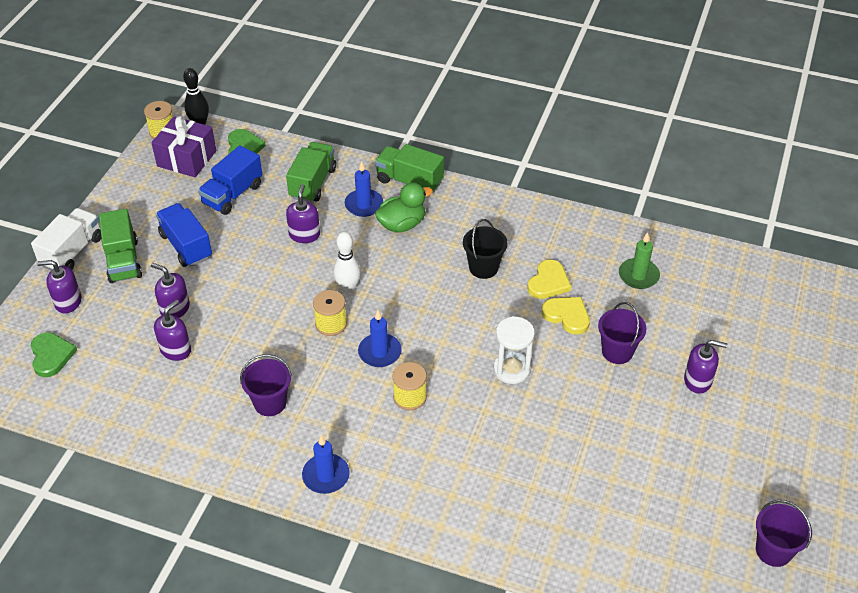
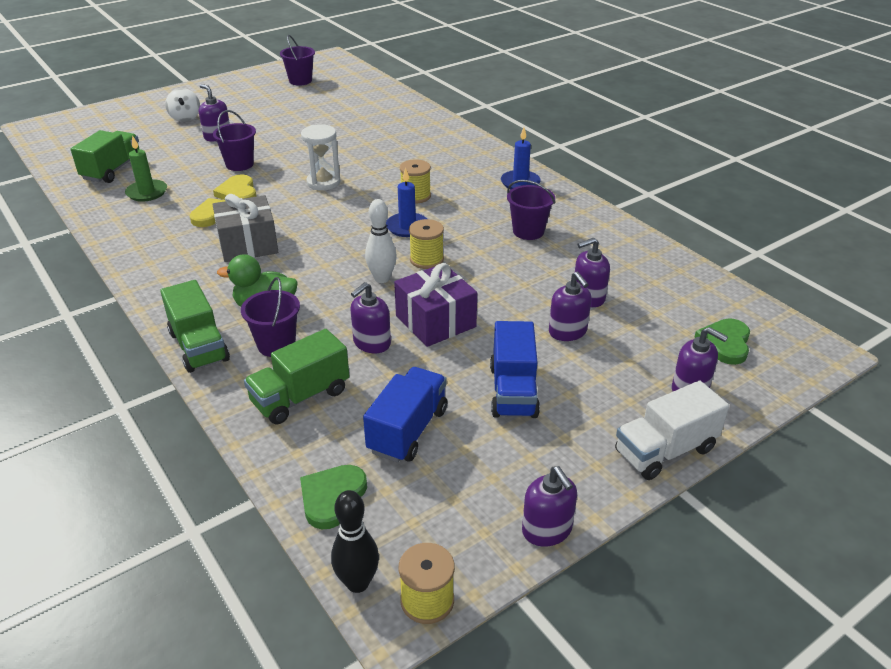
camera: 145 degrees left, 10 degrees down
(122, 182) = (547, 530): none -> purple soap dispenser
(123, 261) = (601, 408): green truck -> green truck (113, 170)
(187, 158) = (426, 522): purple gift -> purple gift (435, 321)
(232, 194) = (408, 430): blue truck -> blue truck turned 45 degrees counterclockwise
(364, 205) = (276, 345): blue candle -> purple bucket
(483, 268) = (248, 244): black bucket -> grey gift
(775, 392) = (185, 118): none -> white spinning top

